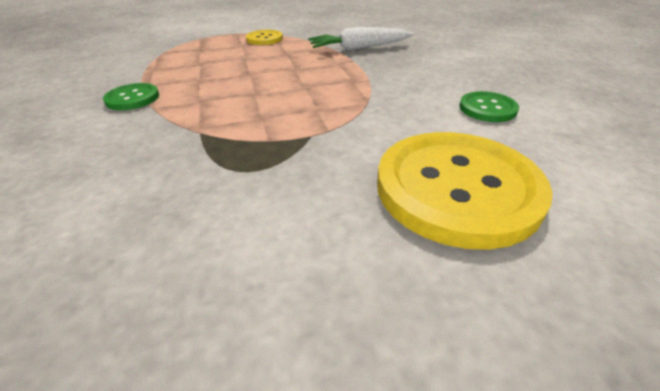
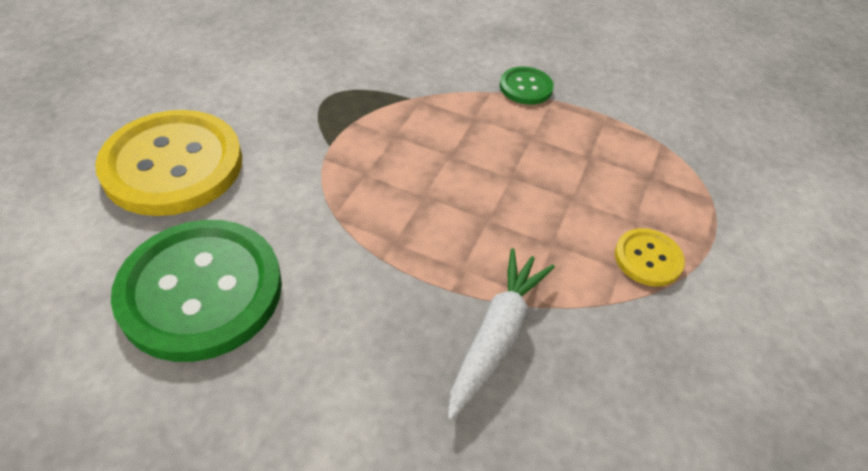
camera: 125 degrees right, 10 degrees up
(487, 108) = (201, 291): green button -> green button, size x2.14

